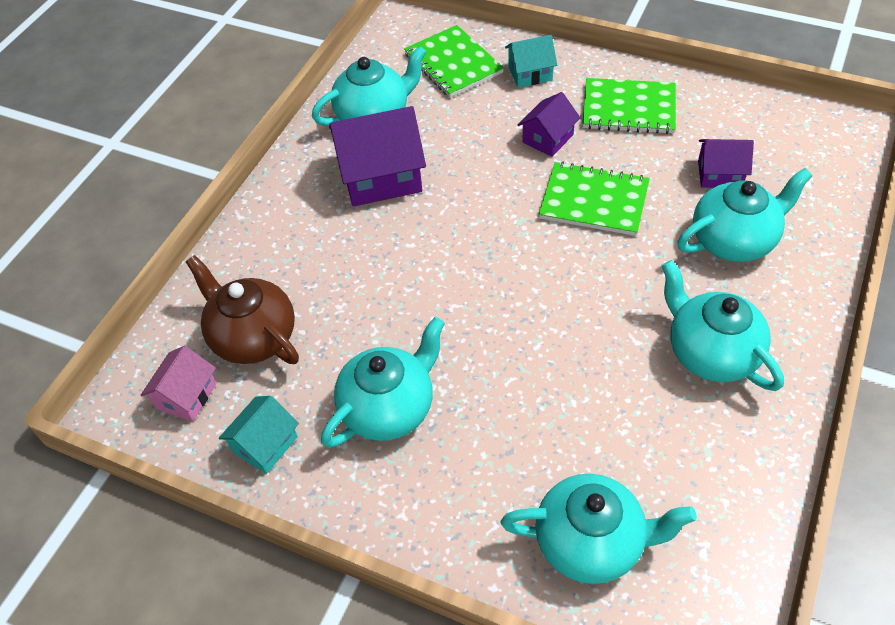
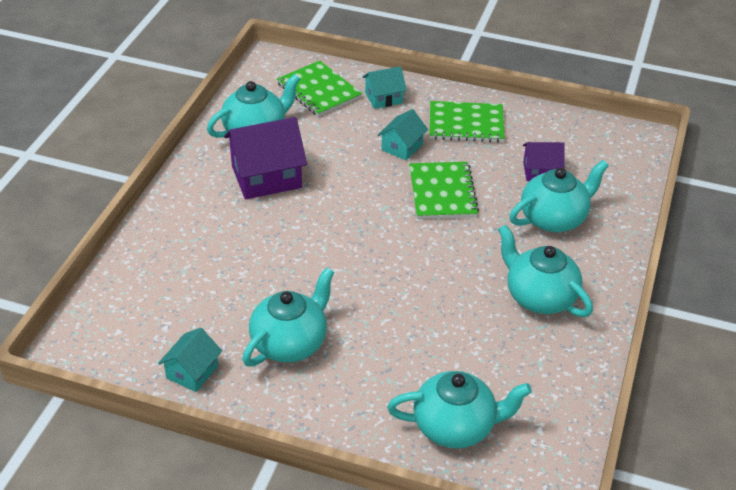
camera: 10 degrees left, 10 degrees down
(186, 396) = (122, 340): pink house -> none
(253, 337) = (172, 296): brown teapot -> none
(547, 138) = (402, 147): purple house -> turquoise house
(594, 201) = (442, 192): green notebook -> green notebook turned 75 degrees clockwise

